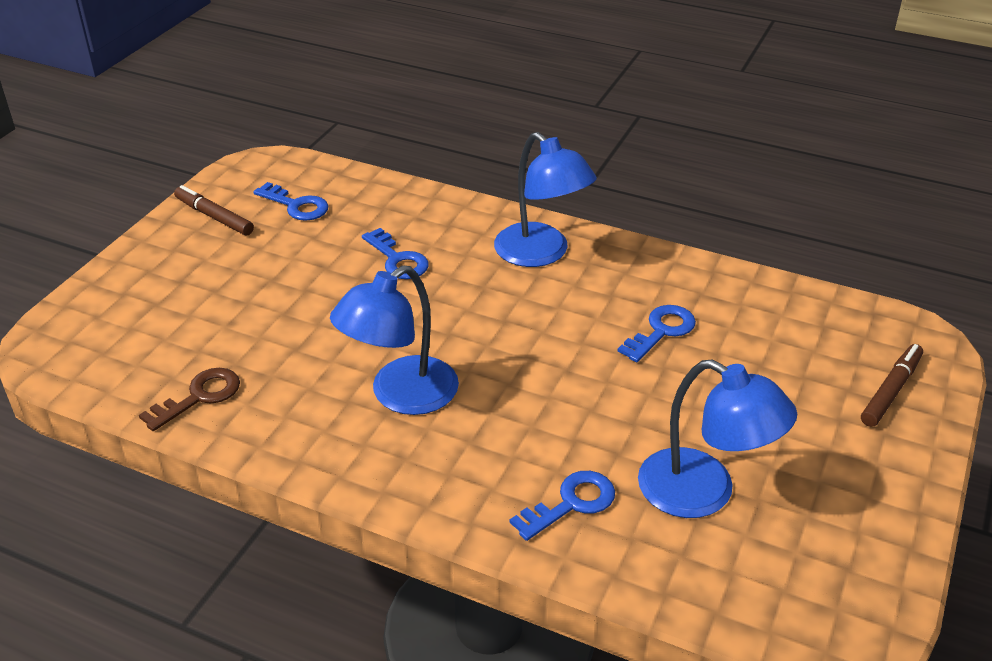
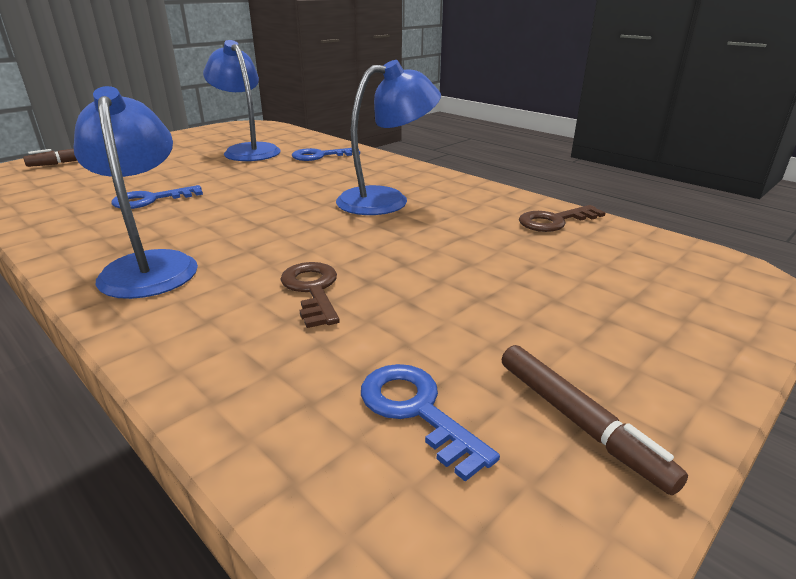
camera: 160 degrees left, 10 degrees down
(398, 260) = (312, 290): blue key -> brown key

